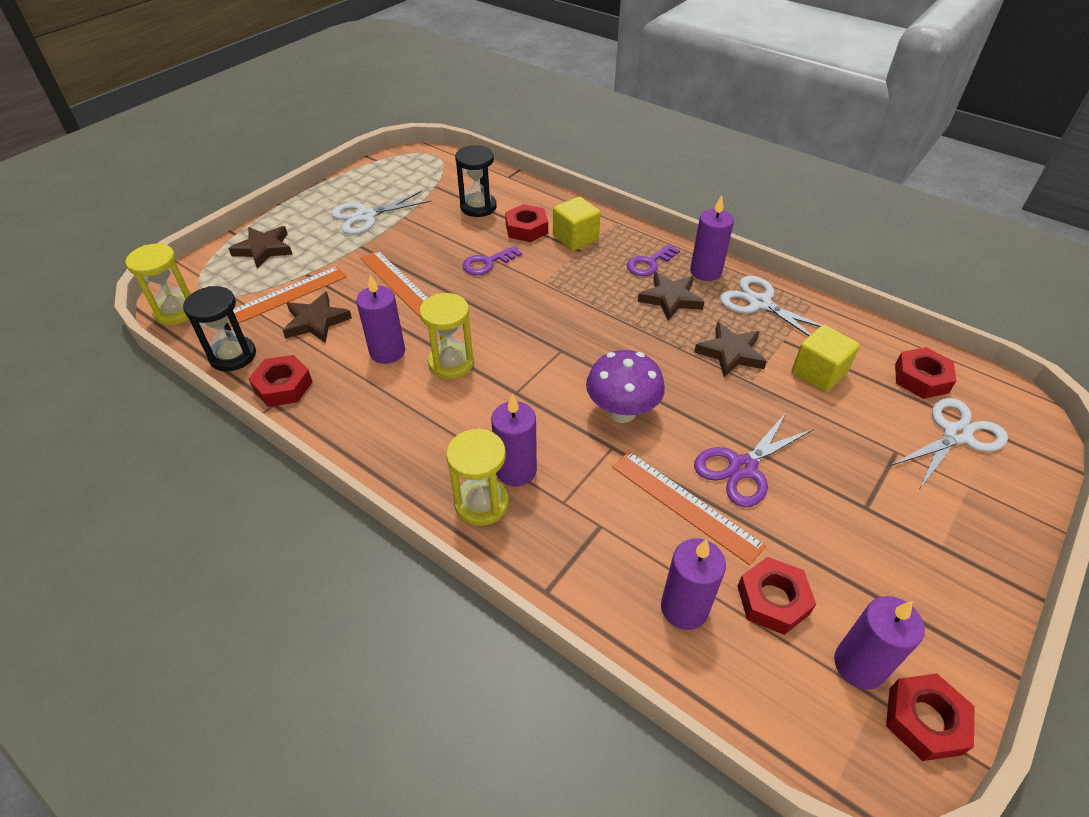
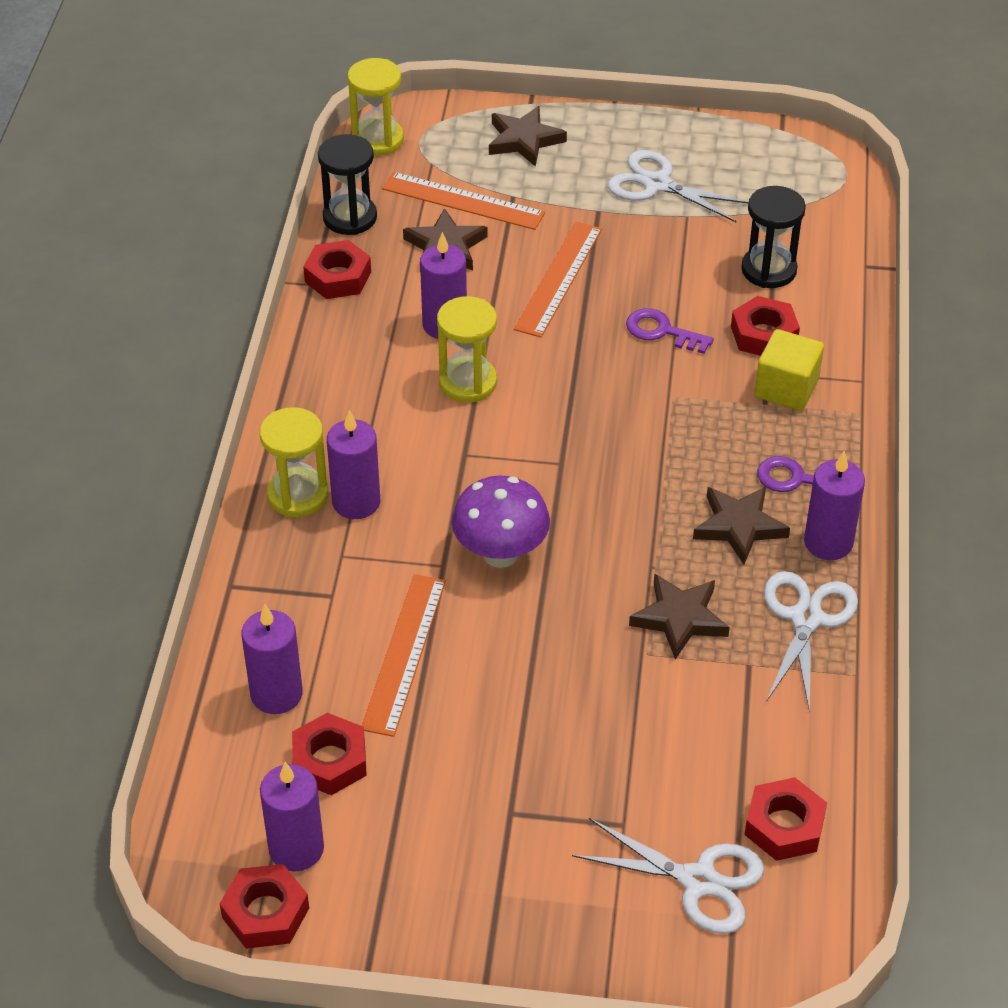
camera: 60 degrees right, 0 degrees up
(742, 467) = (492, 686): purple scissors -> none
(818, 373) = (710, 716): yellow cube -> none

